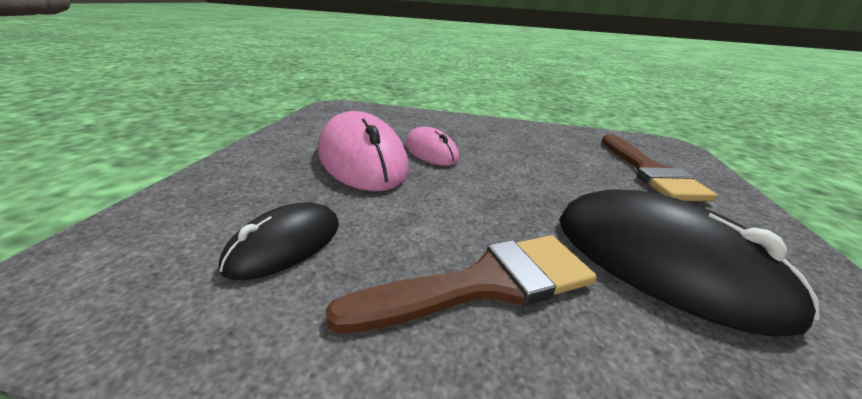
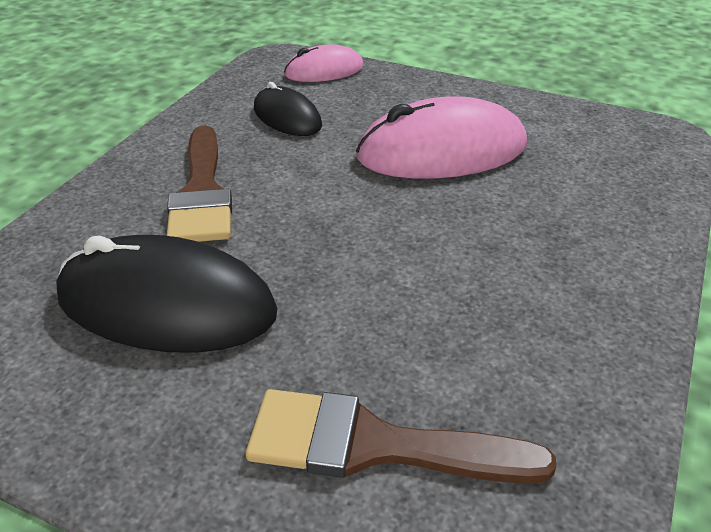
camera: 105 degrees right, 10 degrees up
(431, 151) = (468, 203): pink mouse -> pink mouse (324, 70)
(661, 263) = (166, 305): black mouse -> black mouse turned 45 degrees clockwise

